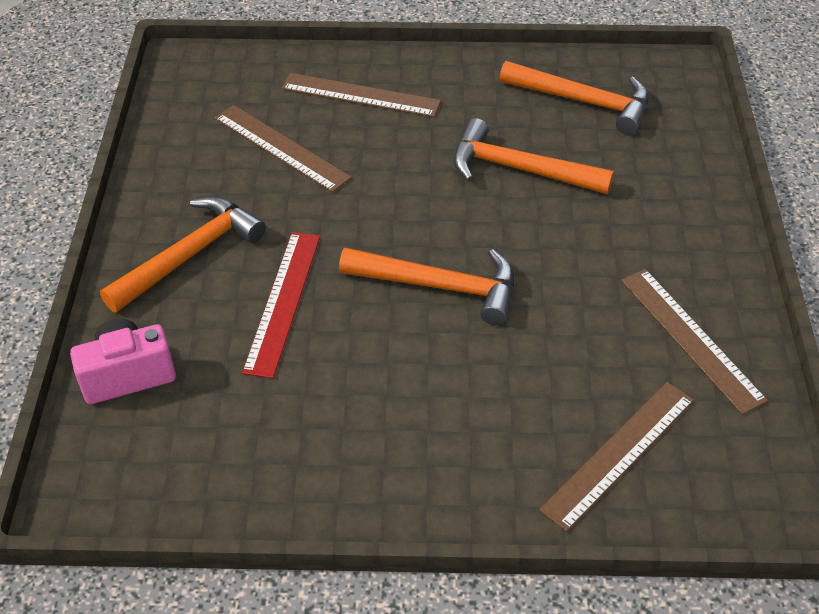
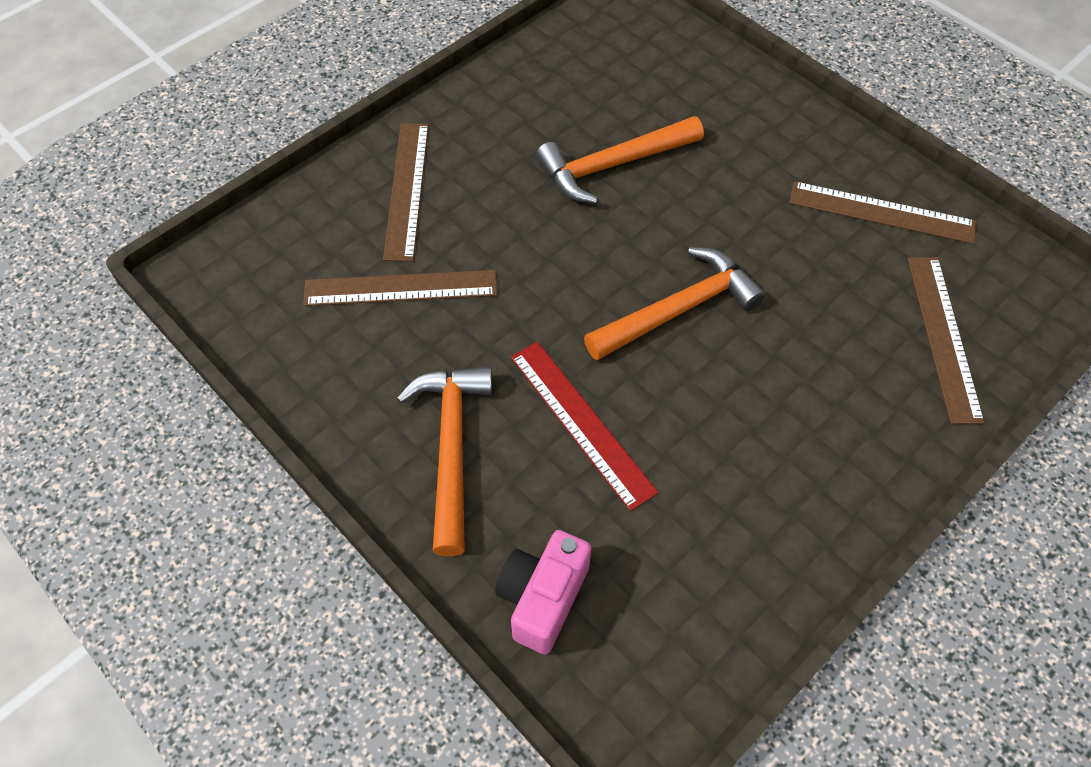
camera: 45 degrees left, 10 degrees up
(360, 95) = (406, 189): brown ruler -> brown ruler turned 60 degrees counterclockwise
(583, 101) = (587, 73): orange hammer -> none

